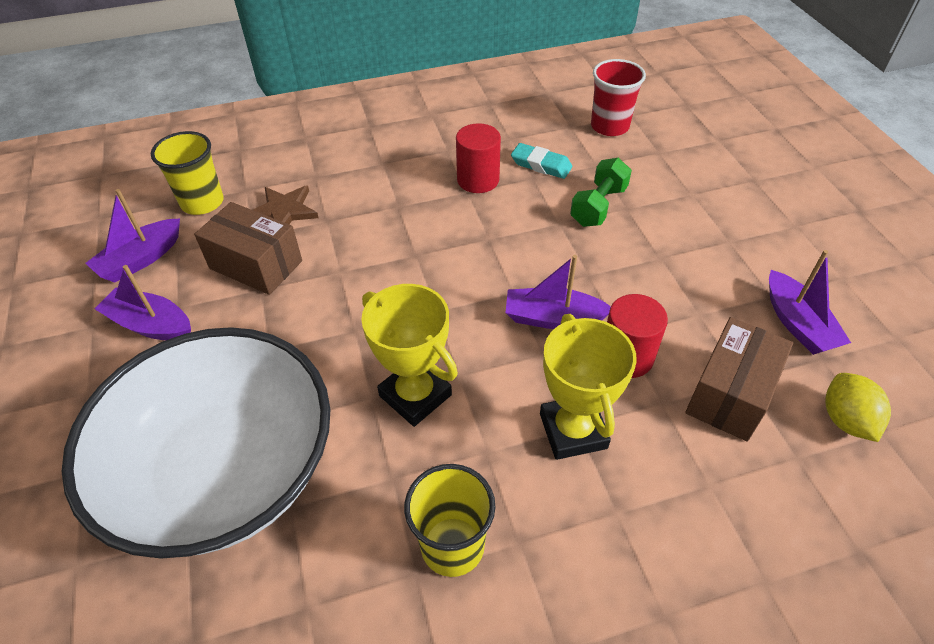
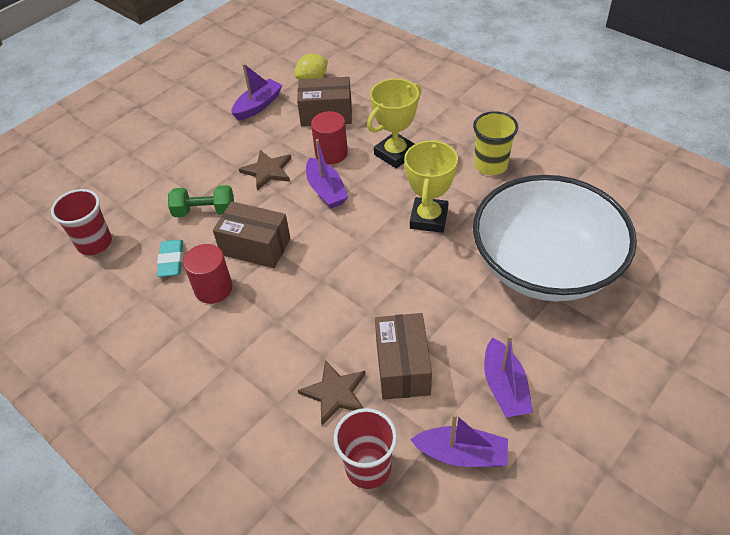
camera: 120 degrees left, 0 degrees up
(202, 202) = (368, 467): yellow cup -> red cup
(509, 225) = (255, 247): none -> brown box
(634, 279) = (267, 171): none -> brown star

